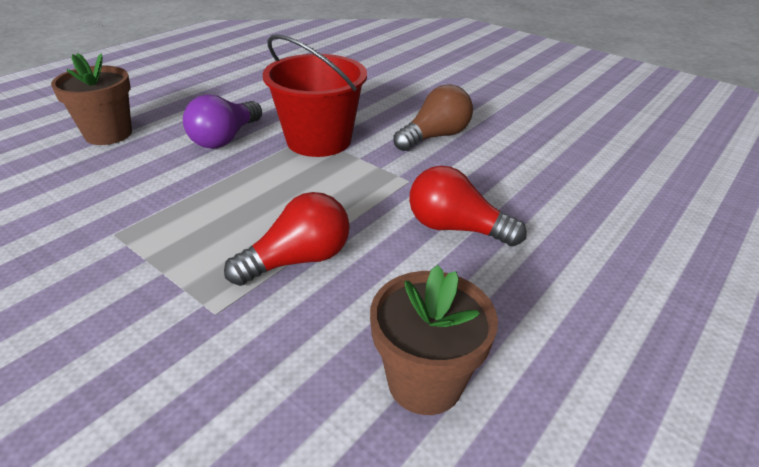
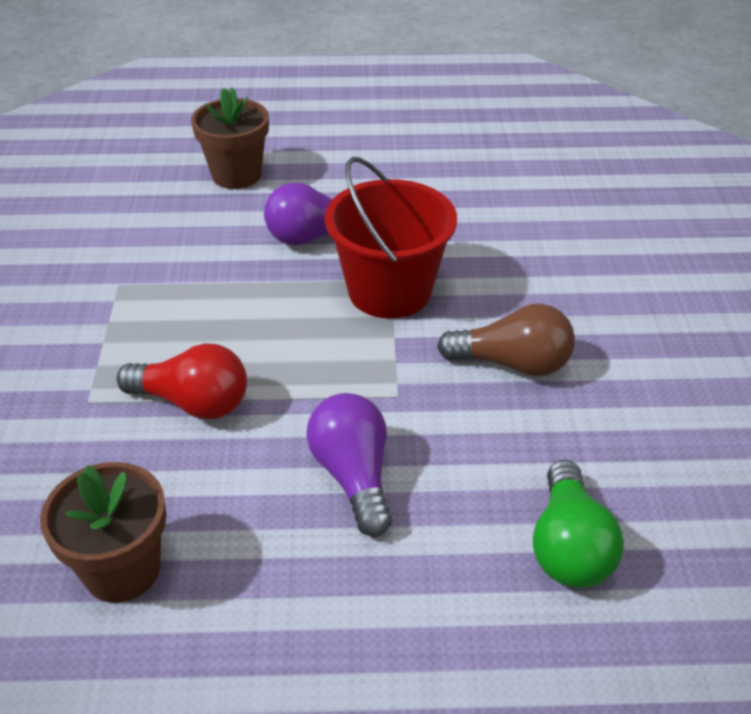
camera: 50 degrees right, 5 degrees up
(455, 228) = (353, 476): red light bulb -> purple light bulb
(587, 188) = (569, 546): none -> green light bulb

